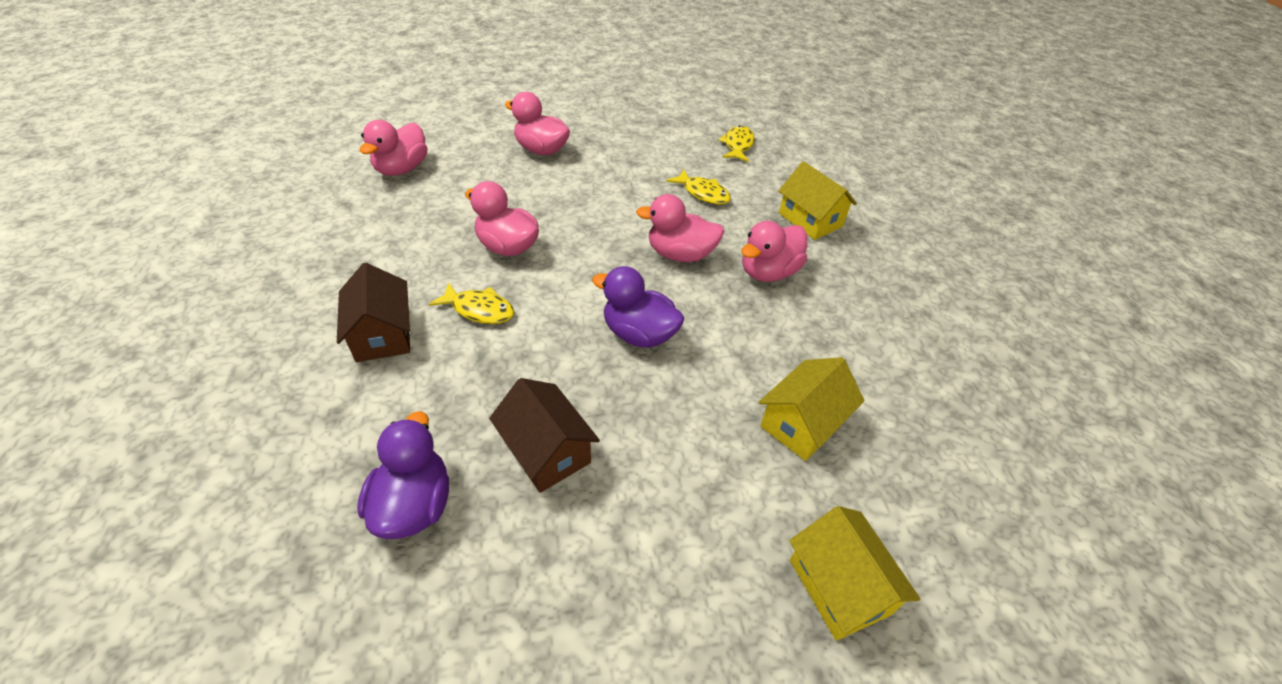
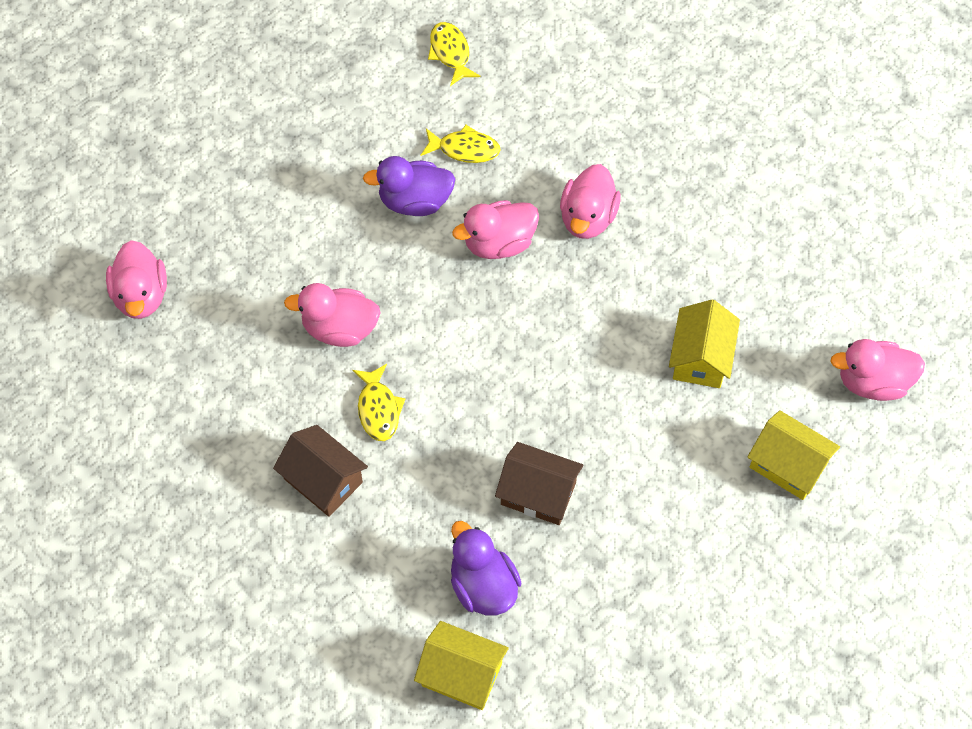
camera: 30 degrees left, 15 degrees up
(479, 310) = (378, 409): yellow fish -> yellow fish turned 90 degrees clockwise
(541, 150) = (256, 182): pink duck -> pink duck (873, 382)
(639, 334) = (527, 352): purple duck -> purple duck (415, 201)
(810, 220) = (585, 127): yellow house -> yellow house (461, 674)

